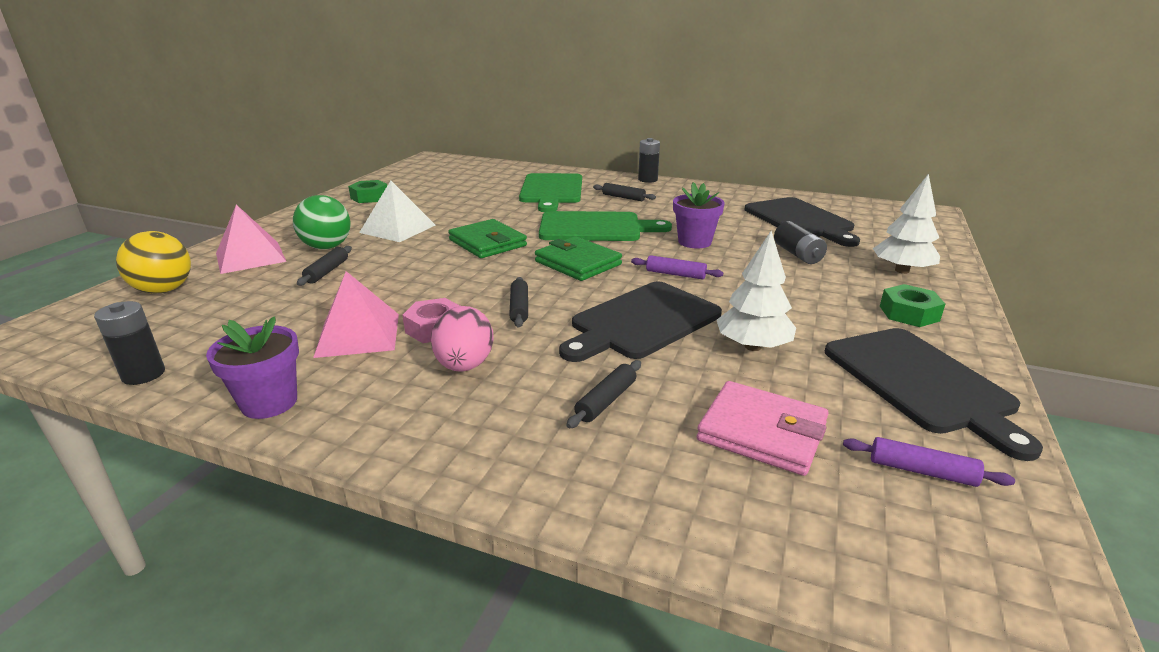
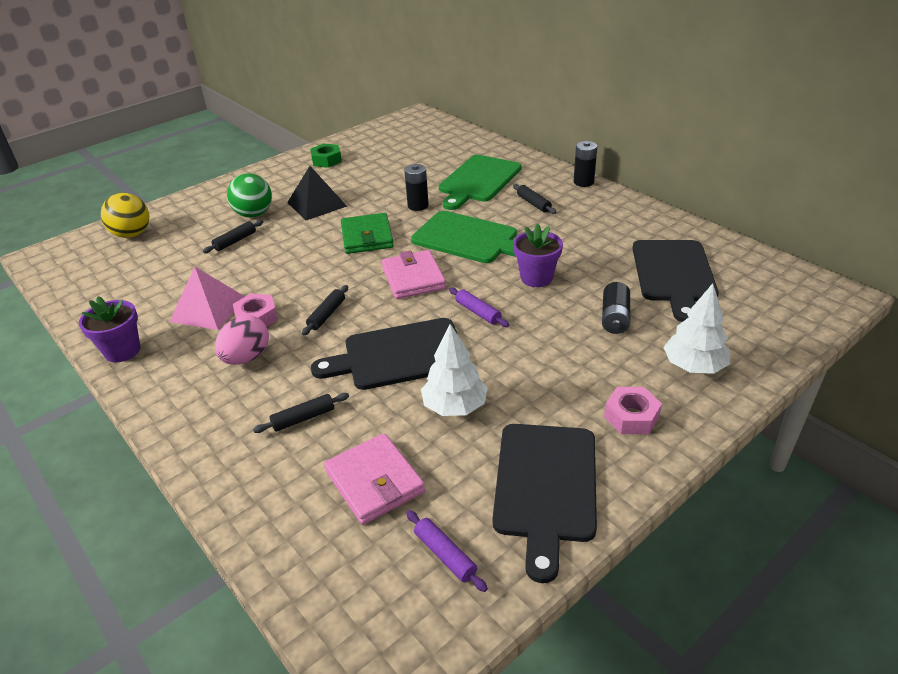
camera: 30 degrees right, 10 degrees up
(143, 374) = (78, 307): black battery -> black battery (418, 206)
(250, 257) = (200, 213): pink pyramid -> none
(398, 228) = (317, 204): white pyramid -> black pyramid
(577, 263) = (413, 278): green wallet -> pink wallet
(909, 313) = (631, 416): green nut -> pink nut

